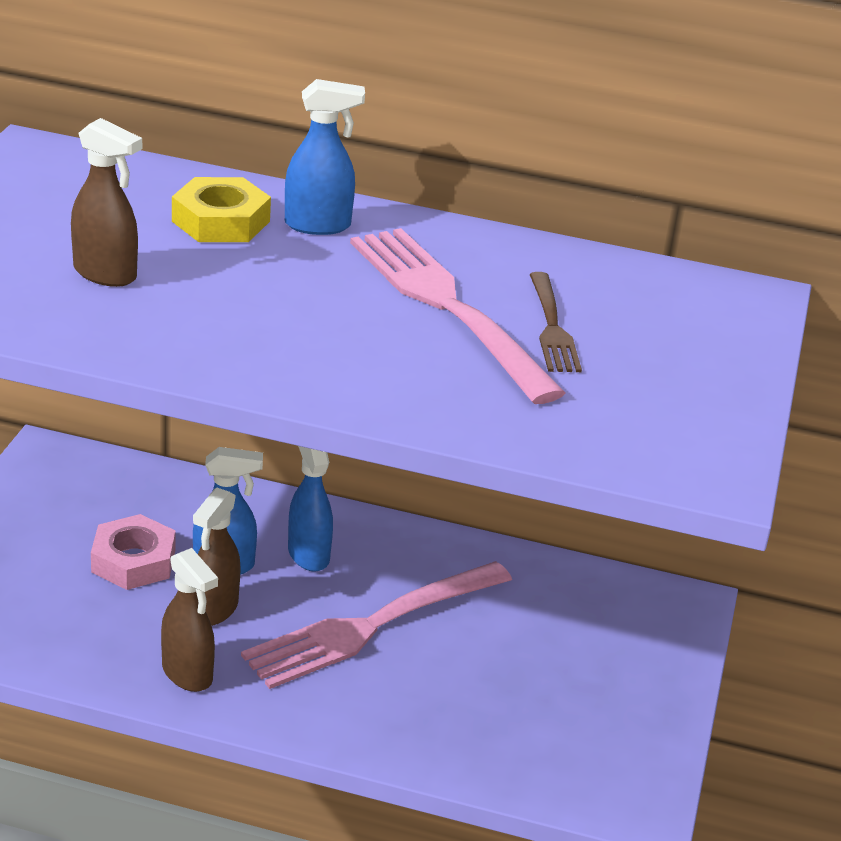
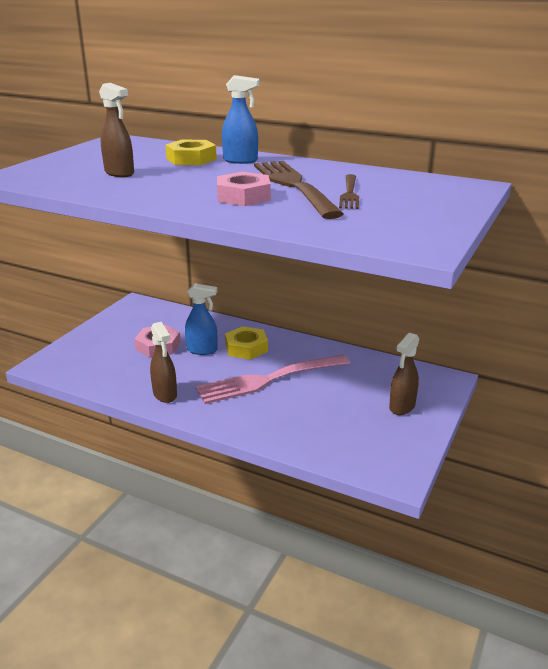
camera: 15 degrees right, 5 degrees down
(214, 609) = (190, 368): brown spray bottle -> brown spray bottle (402, 407)
(308, 554) = (246, 348): blue spray bottle -> yellow nut
(371, 342) = (243, 196): none -> pink nut
(449, 308) = (294, 186): pink fork -> brown fork

